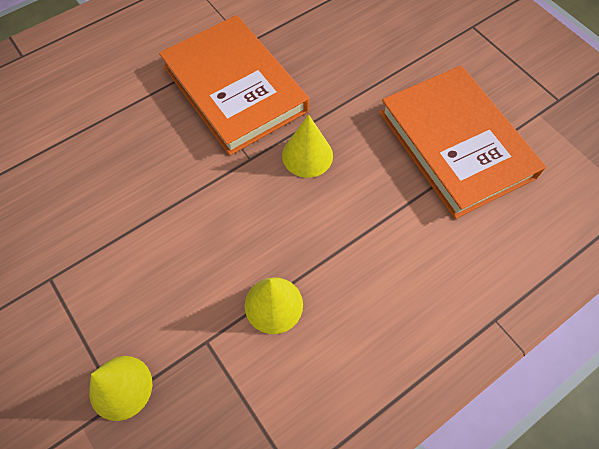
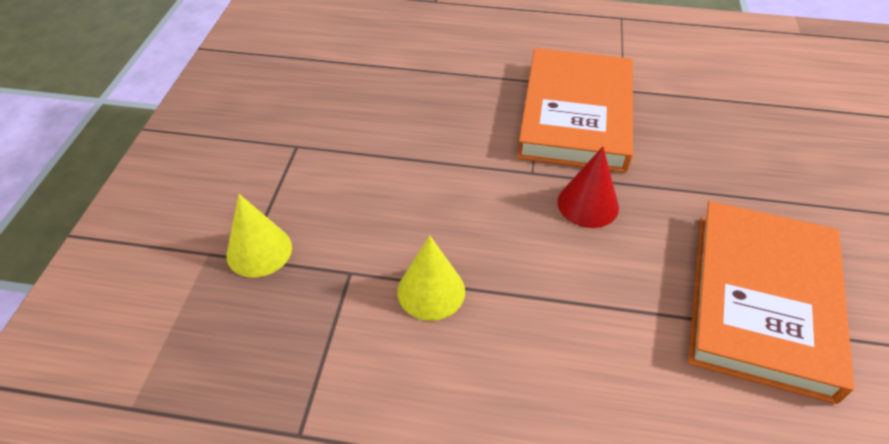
camera: 45 degrees right, 15 degrees down
(307, 155) = (588, 204): yellow cone -> red cone

